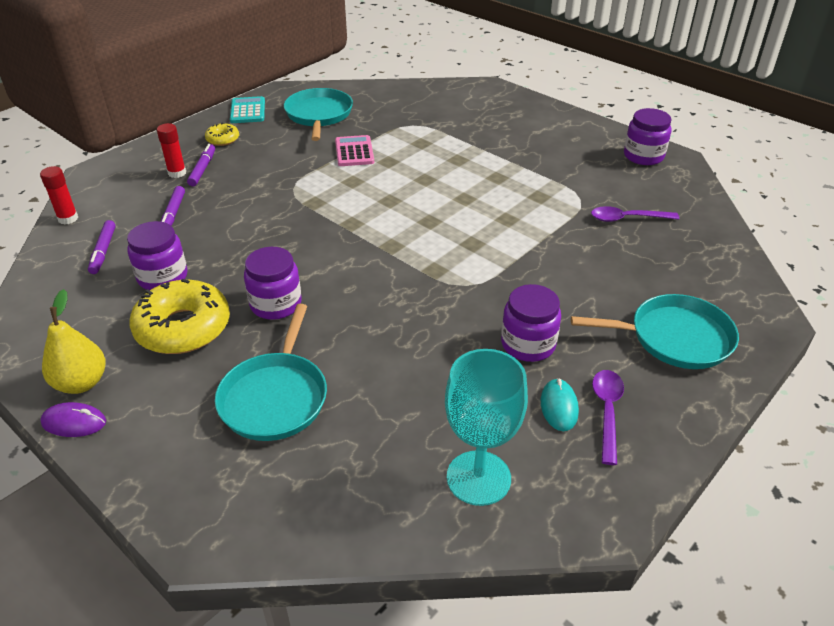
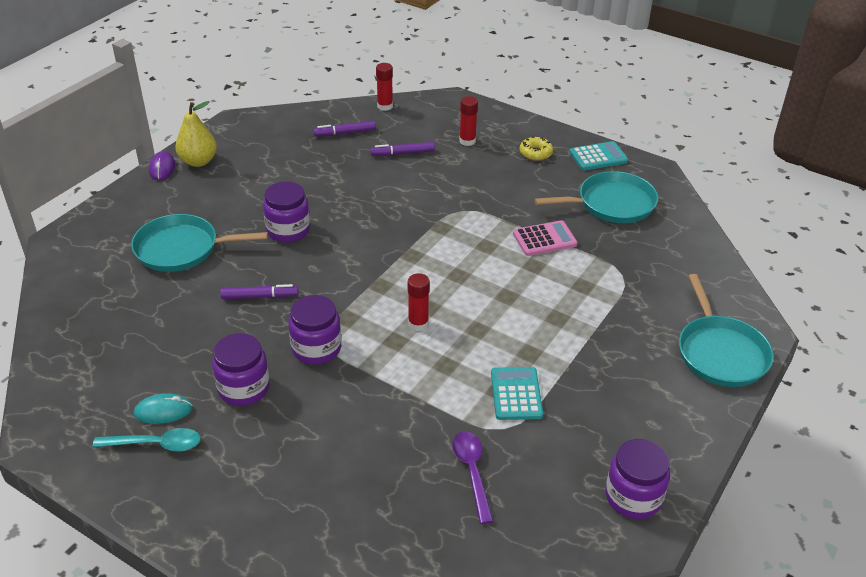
camera: 80 degrees right, 0 degrees up
(163, 277) = (316, 168): purple jar -> purple jar (316, 348)
(183, 328) = (256, 190): yellow donut -> none
(202, 169) = (478, 153): purple marker -> purple marker (260, 296)
(451, 229) = (418, 324): none -> red glue stick
(478, 478) = (92, 364): turquoise goblet -> none
(543, 189) = (516, 394): none -> turquoise calculator
(607, 411) = (156, 444): purple spoon -> turquoise spoon
(674, 338) = (257, 503): turquoise pan -> turquoise pan (720, 352)

